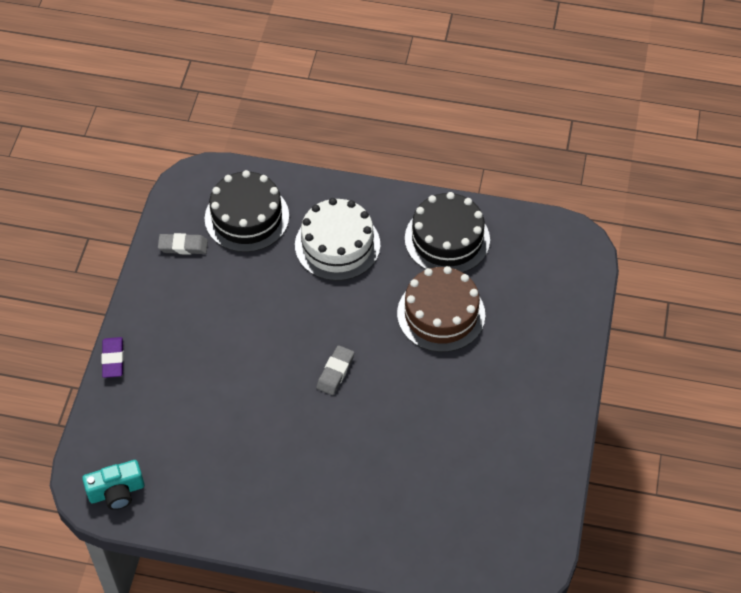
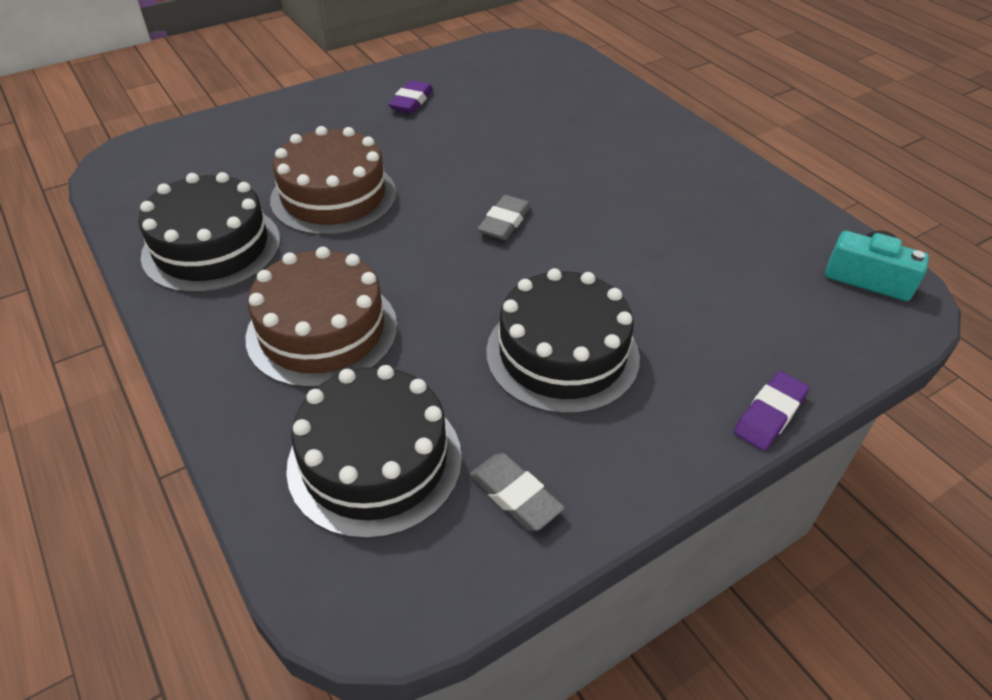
camera: 135 degrees left, 10 degrees down
(225, 318) = (562, 354): none -> black cake
(335, 372) = (504, 222): grey eraser -> grey eraser turned 45 degrees counterclockwise
(337, 245) = (322, 331): white cake -> brown cake
(511, 425) = (411, 101): none -> purple eraser

